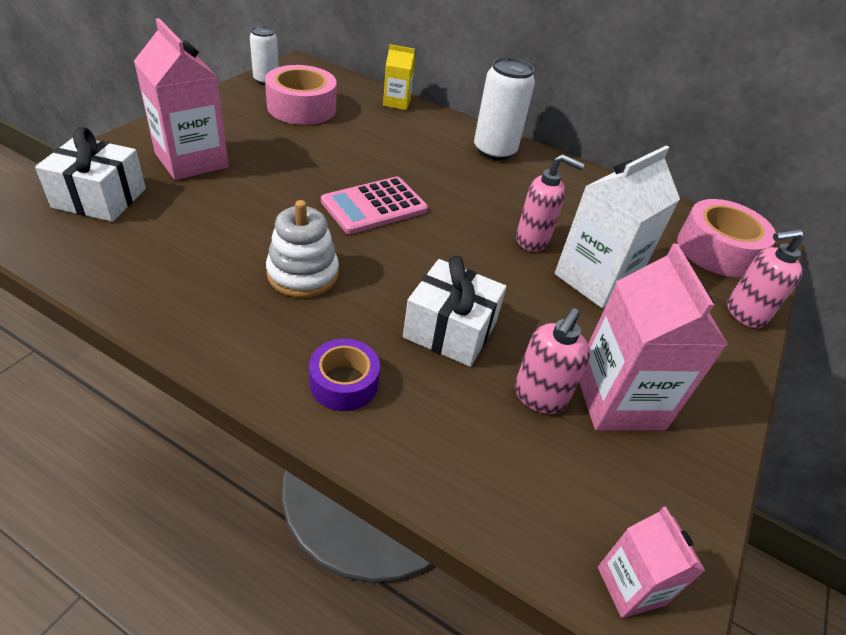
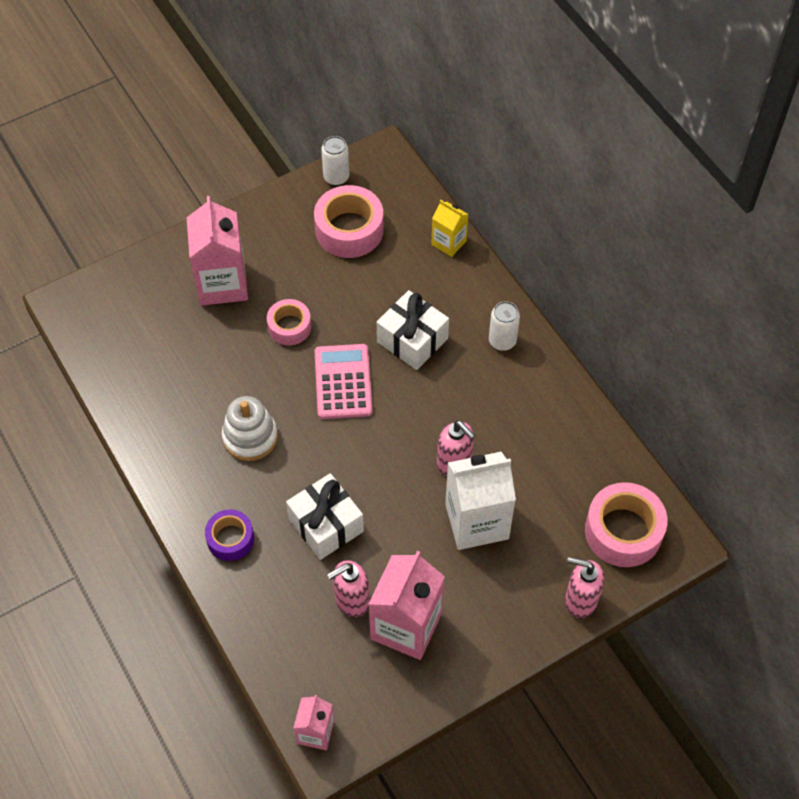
camera: 35 degrees right, 15 degrees up
(100, 198) = (140, 311): white gift -> white gift (412, 340)
(288, 178) = (289, 327): none -> pink tape
(374, 206) = (343, 382): pink calculator -> pink calculator turned 90 degrees clockwise
(494, 151) = (502, 341): white can -> white can, size x0.61

